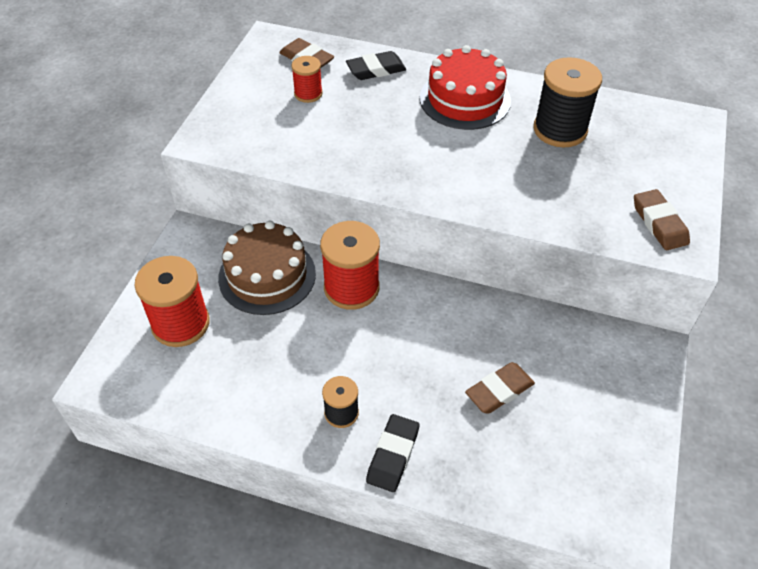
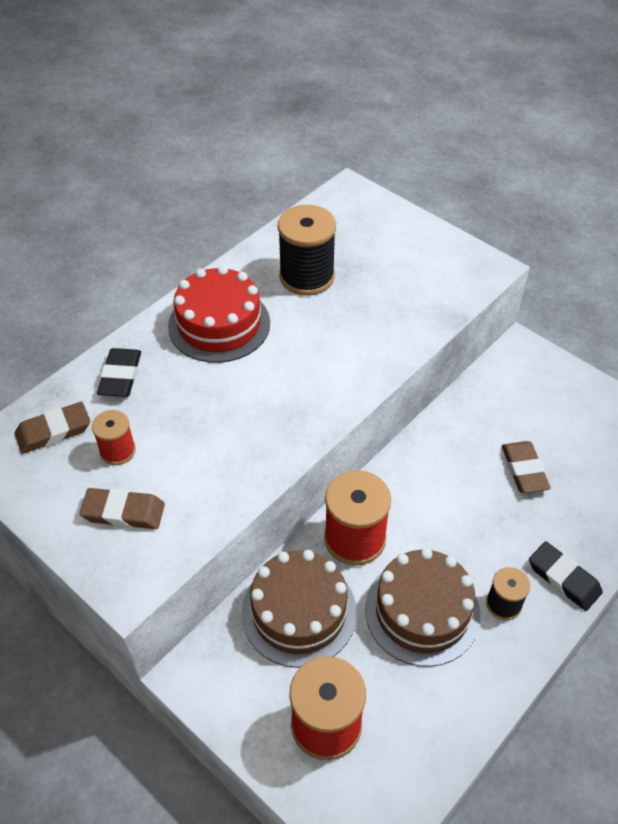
camera: 65 degrees left, 0 degrees up
(305, 355) = (422, 611): none -> brown cake
(659, 223) = (454, 268): brown eraser -> brown eraser (123, 512)

